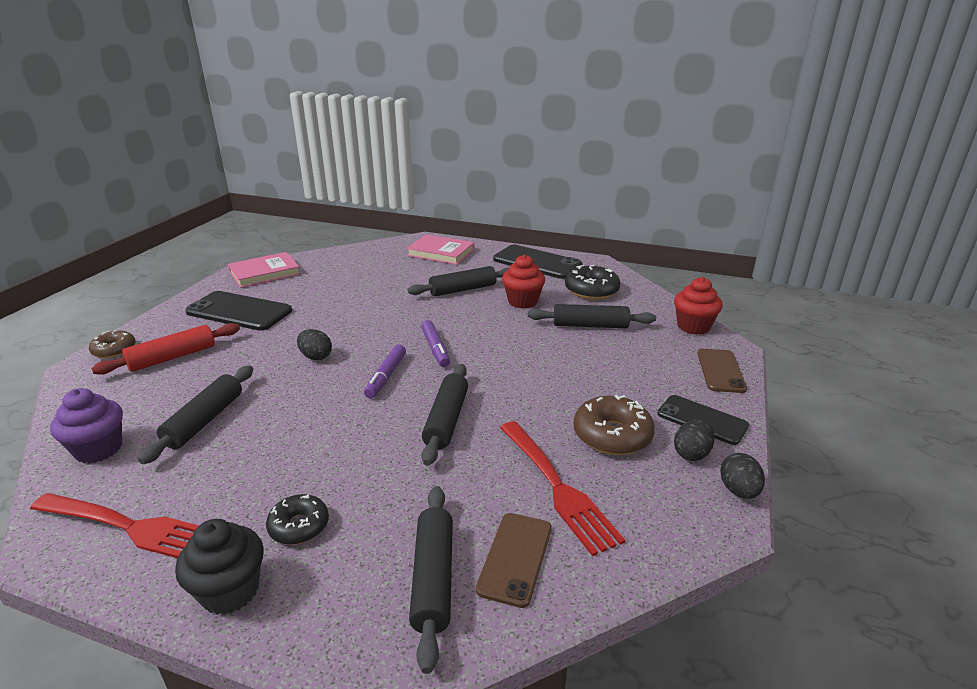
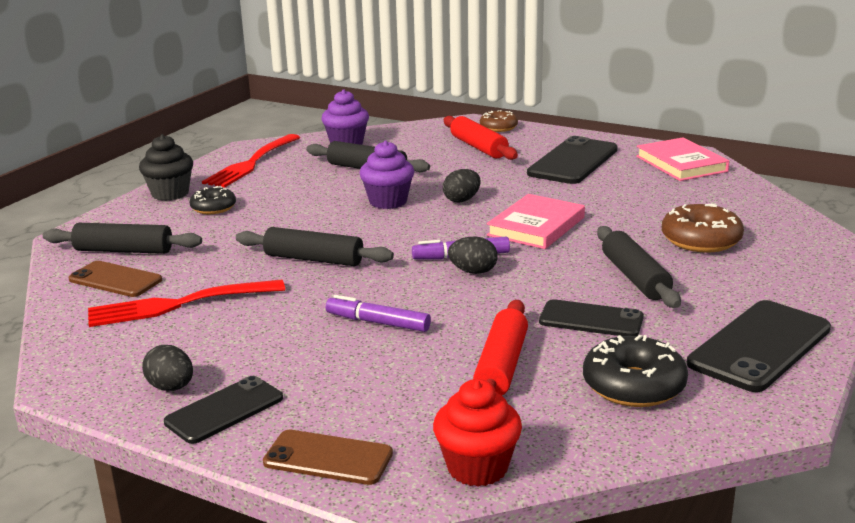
camera: 100 degrees right, 5 degrees down
(310, 395) = (388, 201): none -> purple cupcake
(386, 376) = (409, 232): purple marker -> purple marker (378, 322)
(441, 253) = (784, 265): pink book -> pink book (536, 226)
(522, 301) = (591, 320): red cupcake -> black phone
(590, 325) = (502, 366): black rolling pin -> red rolling pin
(612, 435) = (234, 343): brown donut -> brown donut (701, 240)
(738, 491) = (95, 403): black egg -> black egg (473, 271)

